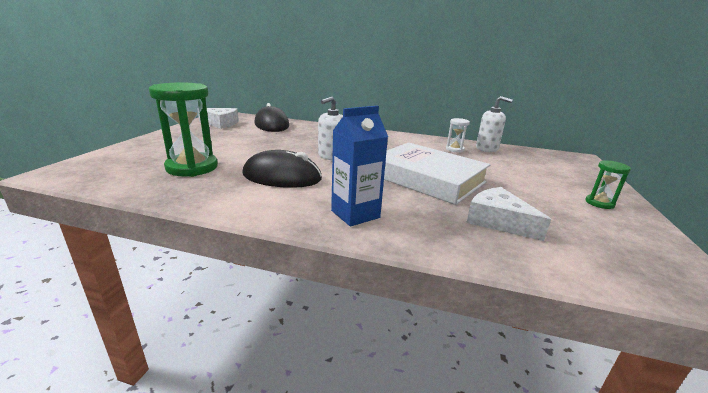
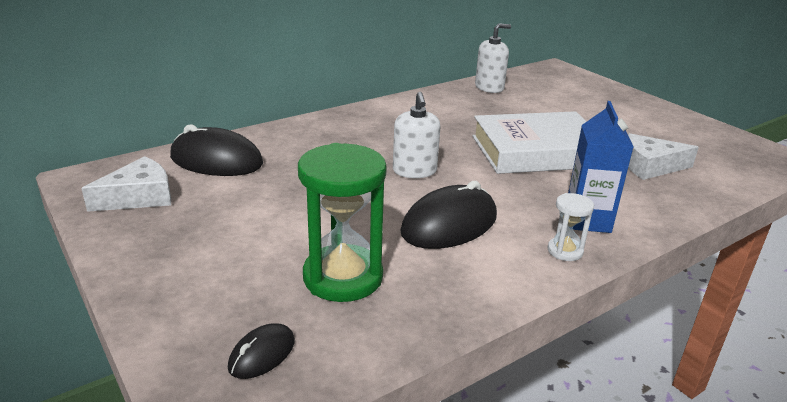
camera: 50 degrees left, 5 degrees up
(108, 169) = (262, 354): none -> black mouse
(454, 149) = (473, 102): white hourglass -> white hourglass (565, 251)
(599, 203) = (649, 114): green hourglass -> none

